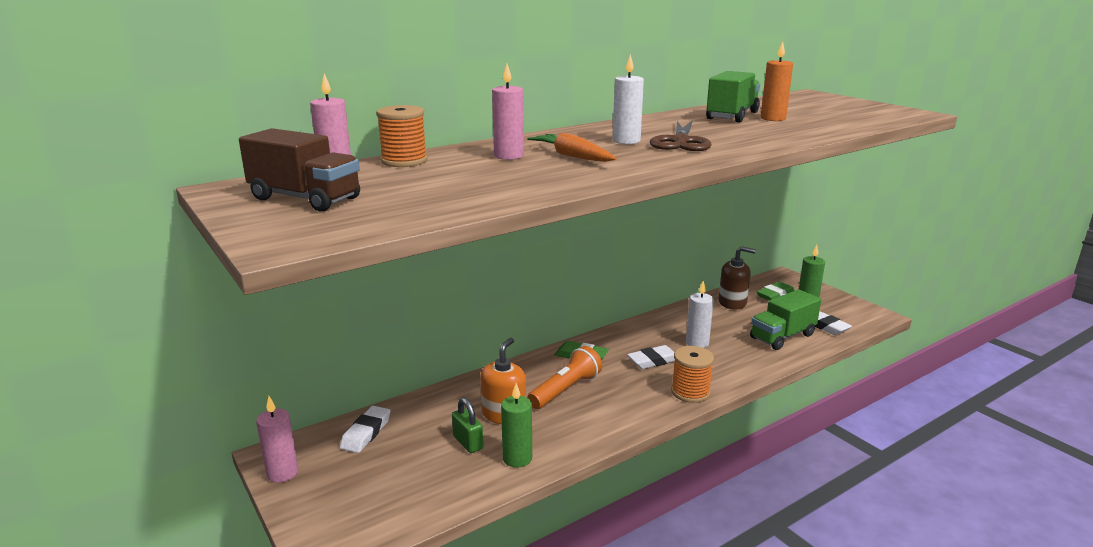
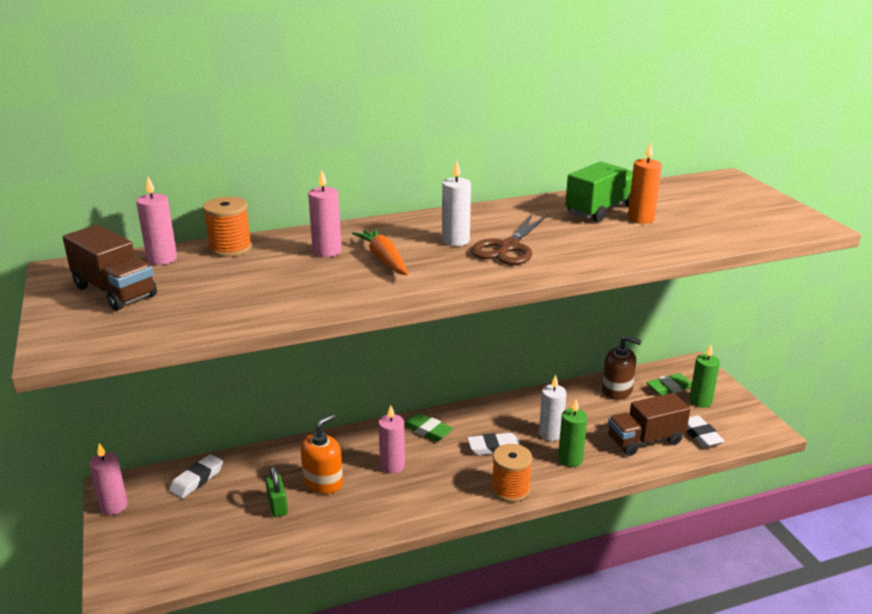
camera: 15 degrees right, 5 degrees up
(517, 458) = (312, 530): green candle -> green candle (570, 459)
(565, 390) = (392, 466): orange flashlight -> pink candle
(782, 336) = (645, 440): green truck -> brown truck

